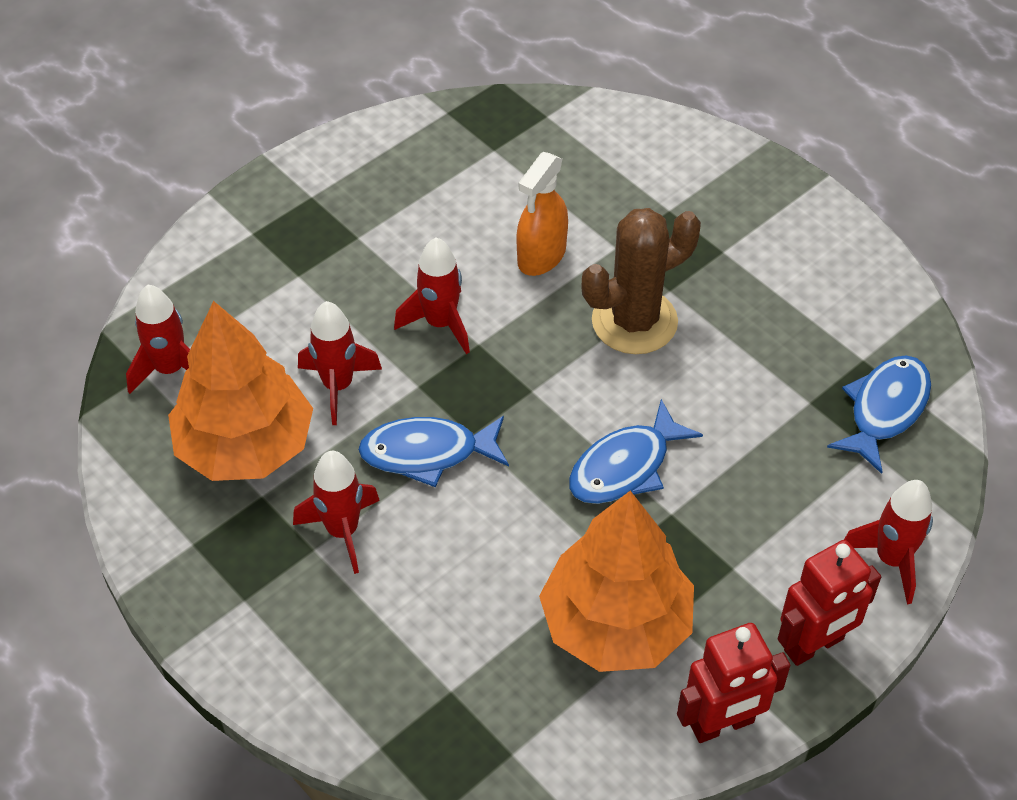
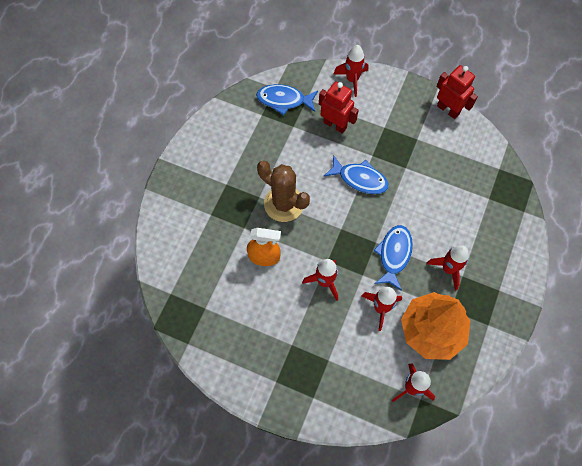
camera: 115 degrees left, 15 degrees up
(427, 453) = (394, 255): blue fish -> blue fish turned 135 degrees counterclockwise
(615, 624) = (430, 156): orange tree -> none
(814, 645) = (401, 92): red robot -> red robot (335, 125)

